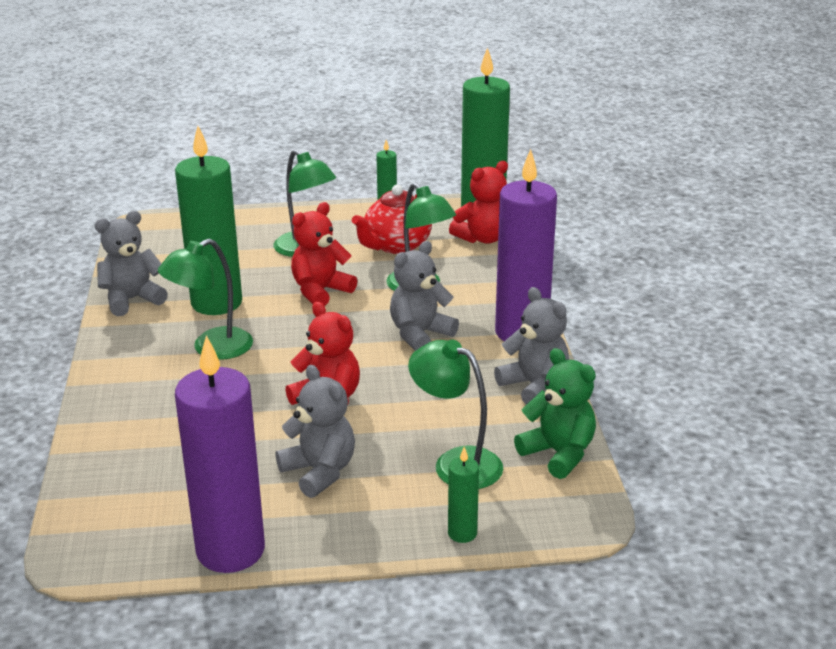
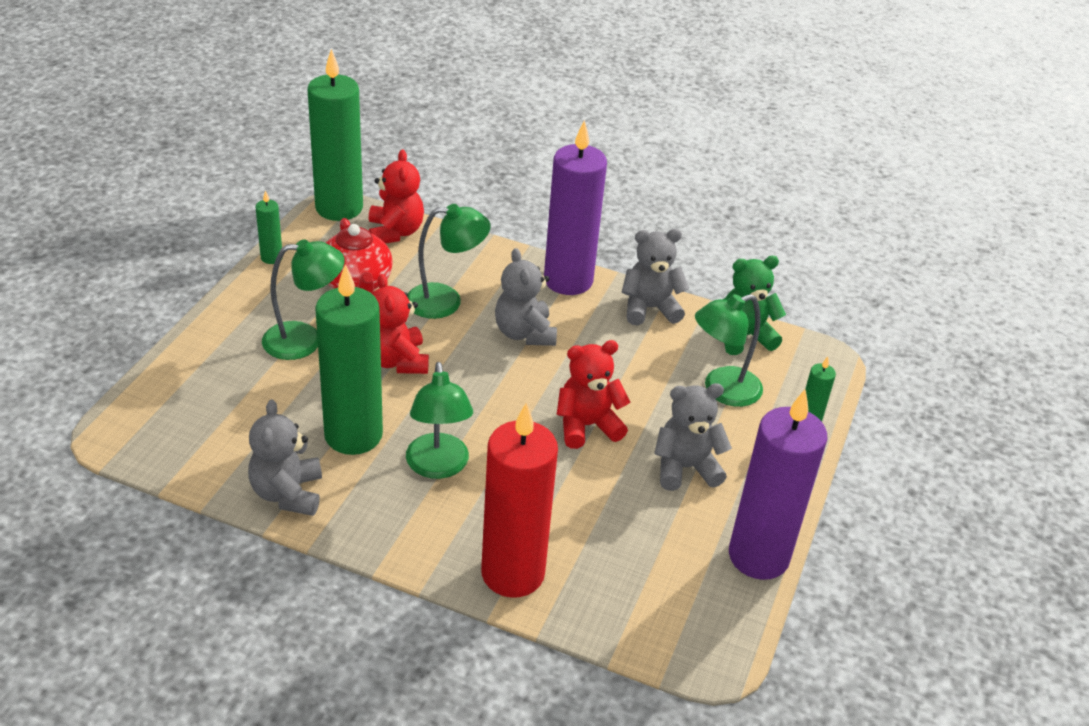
camera: 65 degrees left, 10 degrees up
(114, 420) = (513, 573): none -> red candle

